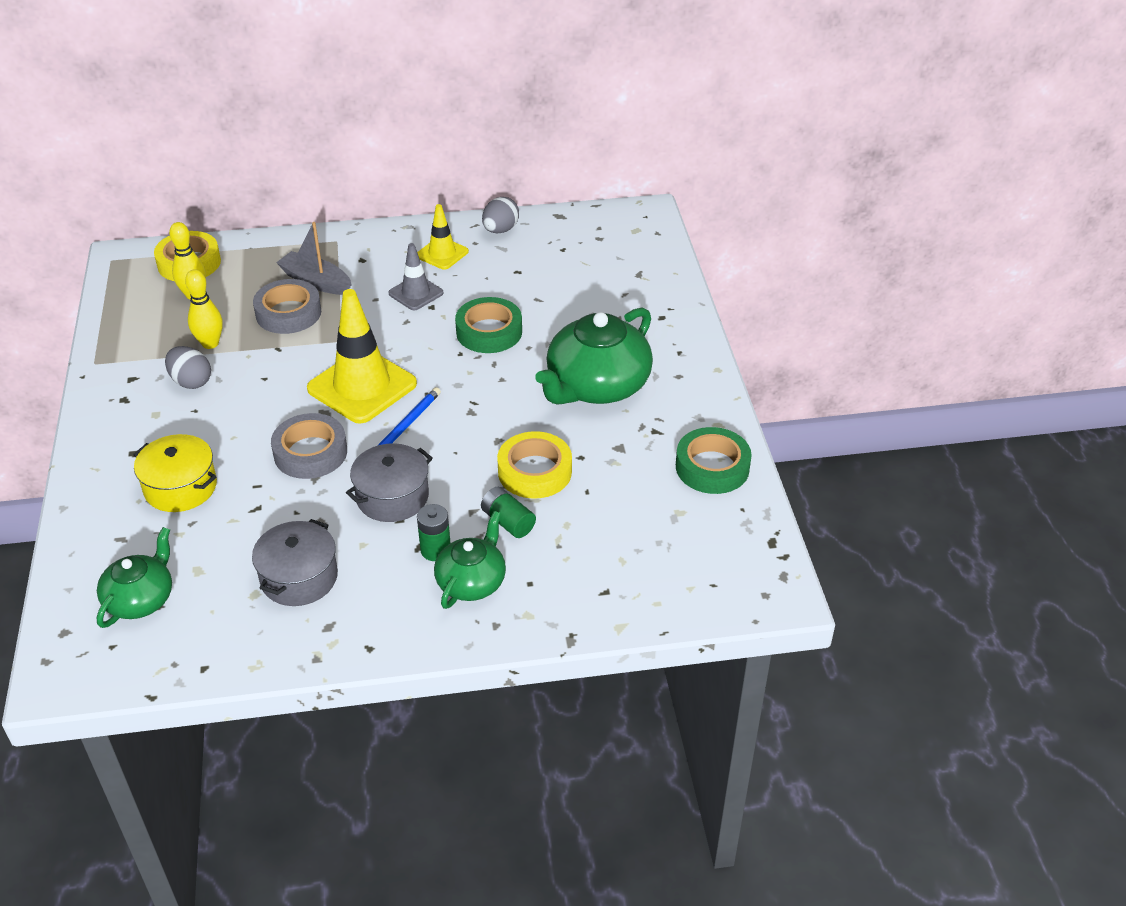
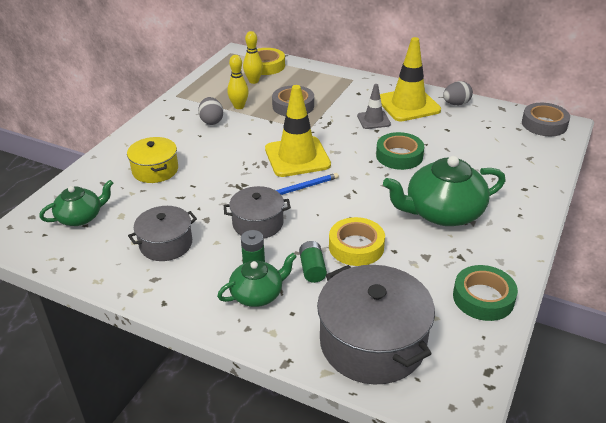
camera: 35 degrees right, 5 degrees down
(310, 453) = (236, 180): grey tape -> grey tape (544, 124)
(316, 281) = (322, 95): grey boat -> none
(442, 254) = (408, 105): yellow traffic cone -> yellow traffic cone, size x1.84
(641, 571) = (372, 342): none -> grey pot

